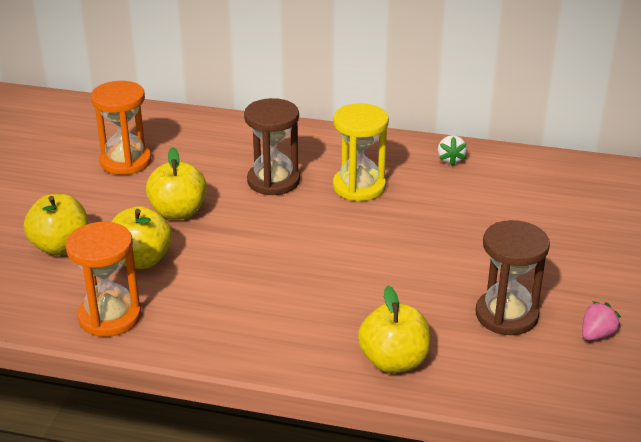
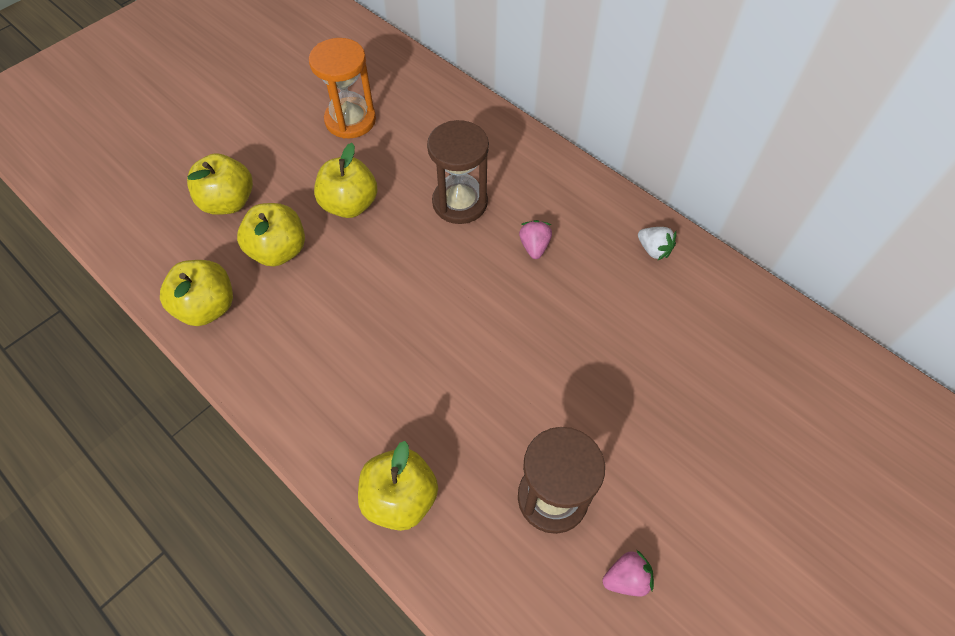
camera: 30 degrees right, 25 degrees up
(110, 317) = (207, 307): orange hourglass -> yellow apple
(359, 187) = (534, 246): yellow hourglass -> pink strawberry
(450, 159) = (653, 250): white strawberry -> white strawberry turned 75 degrees counterclockwise

